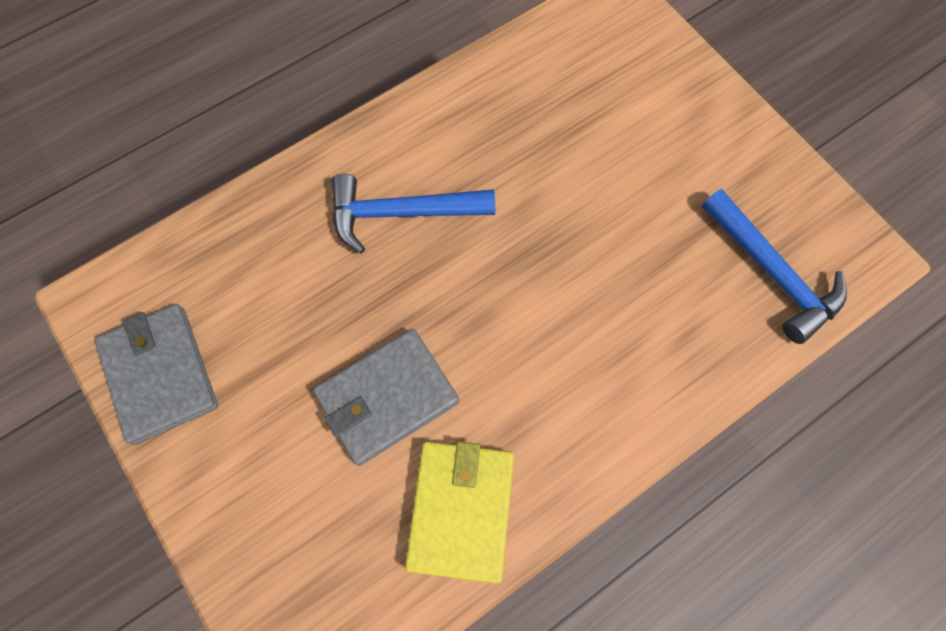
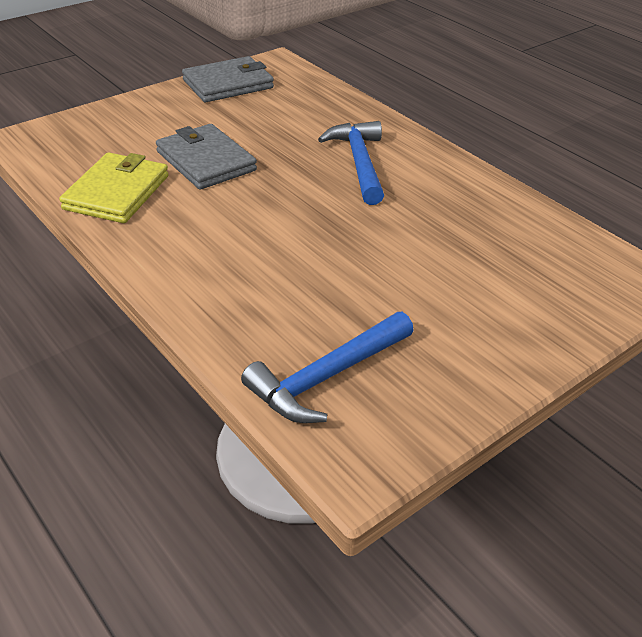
camera: 85 degrees right, 30 degrees down
(461, 509) = (117, 192): yellow wallet -> yellow wallet turned 75 degrees counterclockwise

